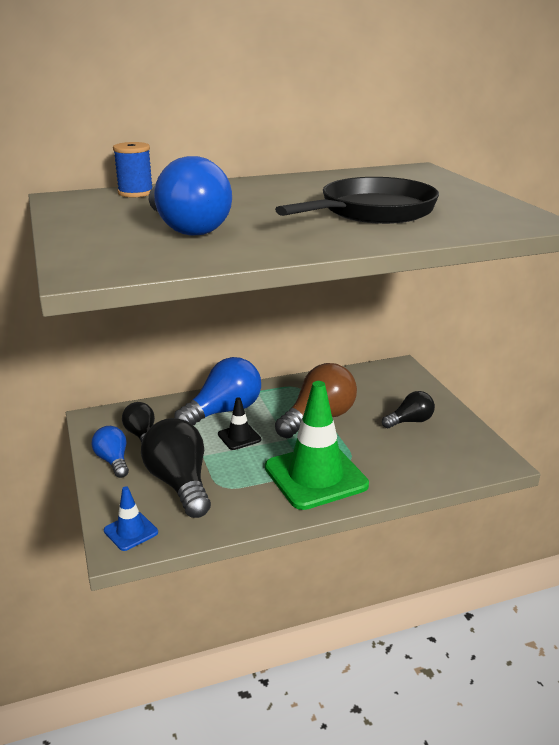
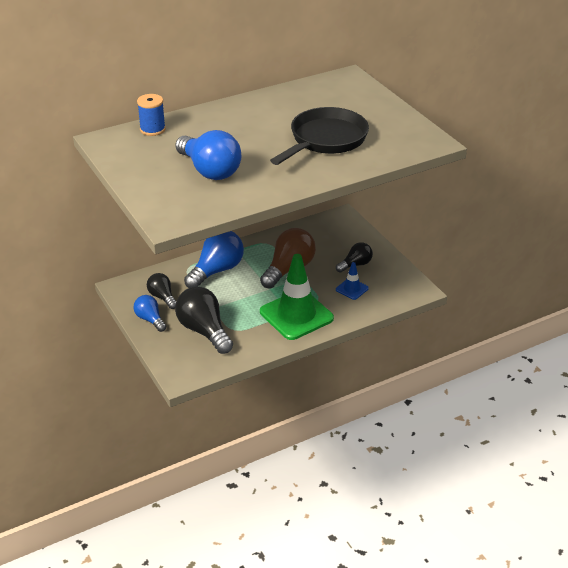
camera: 10 degrees left, 10 degrees up
(131, 531) = (184, 367): blue traffic cone -> blue traffic cone (352, 289)
(239, 437) = (234, 291): black traffic cone -> none

